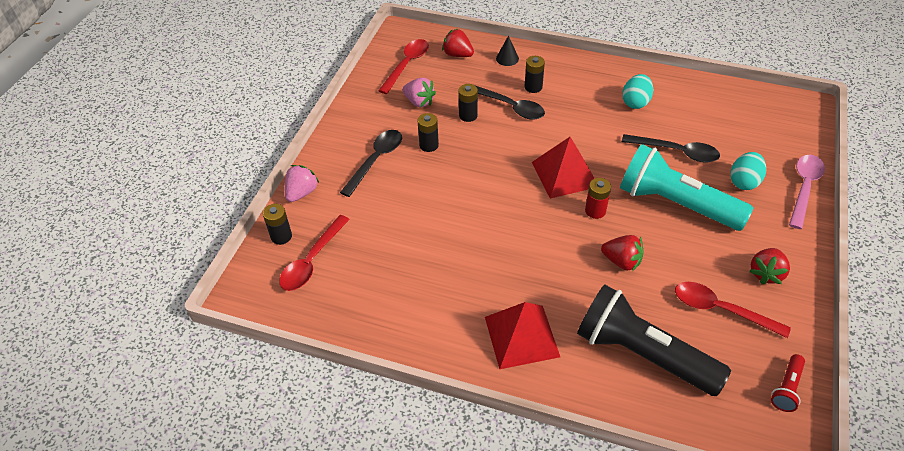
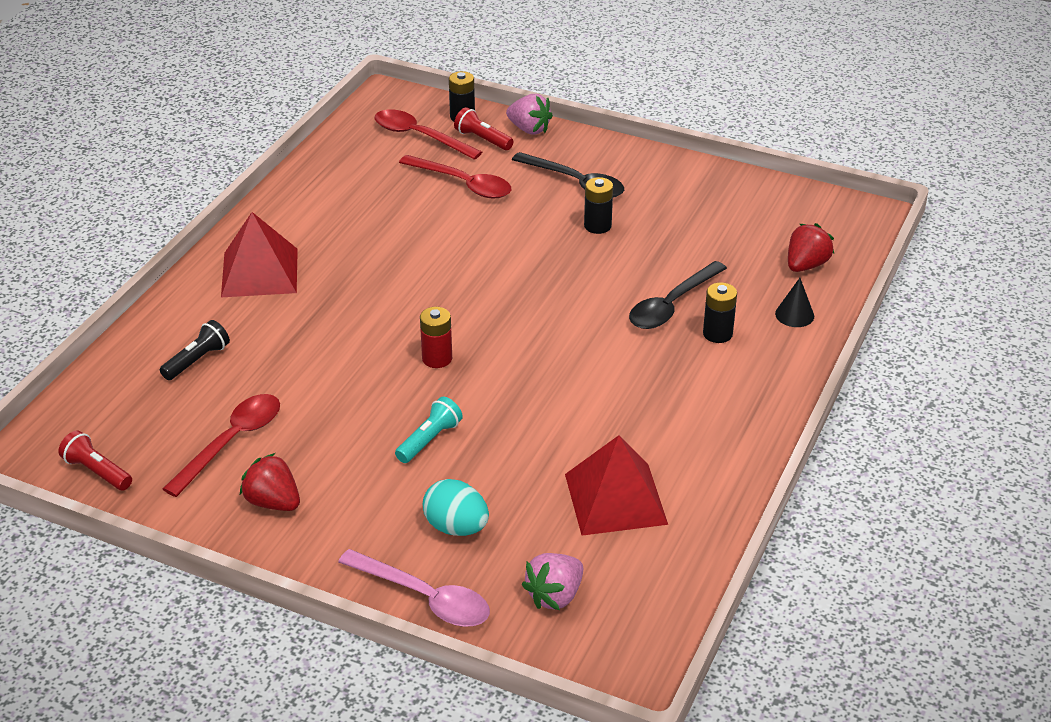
camera: 95 degrees right, 10 degrees down
(316, 219) = (482, 139): none -> red flashlight
(407, 65) = (780, 216): red spoon -> red spoon (463, 184)
(419, 102) = (692, 222): pink strawberry -> pink strawberry (555, 596)
(468, 115) = (656, 264): black battery -> none
(564, 174) = (515, 340): red pyramid -> red pyramid (615, 498)
(621, 261) = (341, 368): red strawberry -> none
(635, 102) = (667, 441): turquoise egg -> none
(642, 354) = (197, 360): black flashlight -> black flashlight, size x0.42
(675, 204) = (429, 440): turquoise flashlight -> turquoise flashlight, size x0.42
(676, 152) = (539, 464): black spoon -> none

